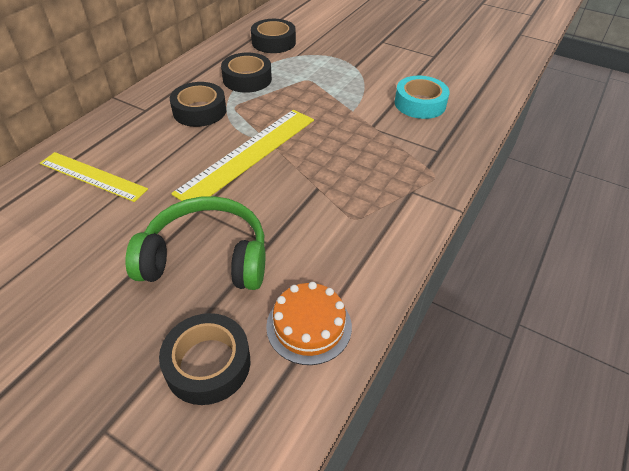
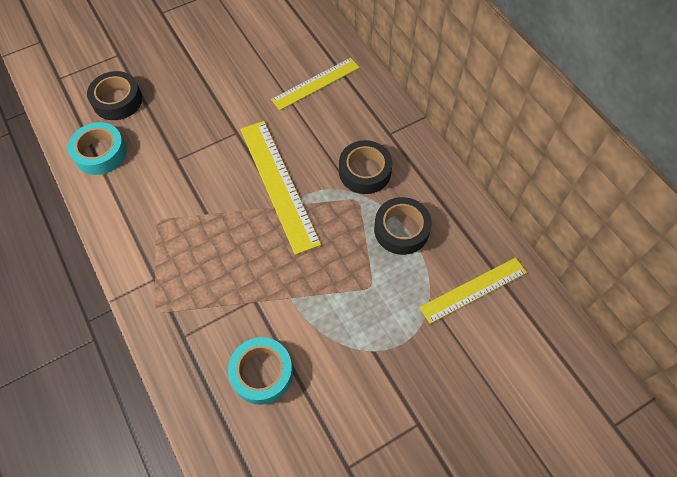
camera: 120 degrees right, 15 degrees up
(206, 257) = (190, 123): green headphones -> none
(273, 42) = (473, 290): black tape -> yellow ruler
(309, 326) = (100, 153): orange cake -> turquoise tape

